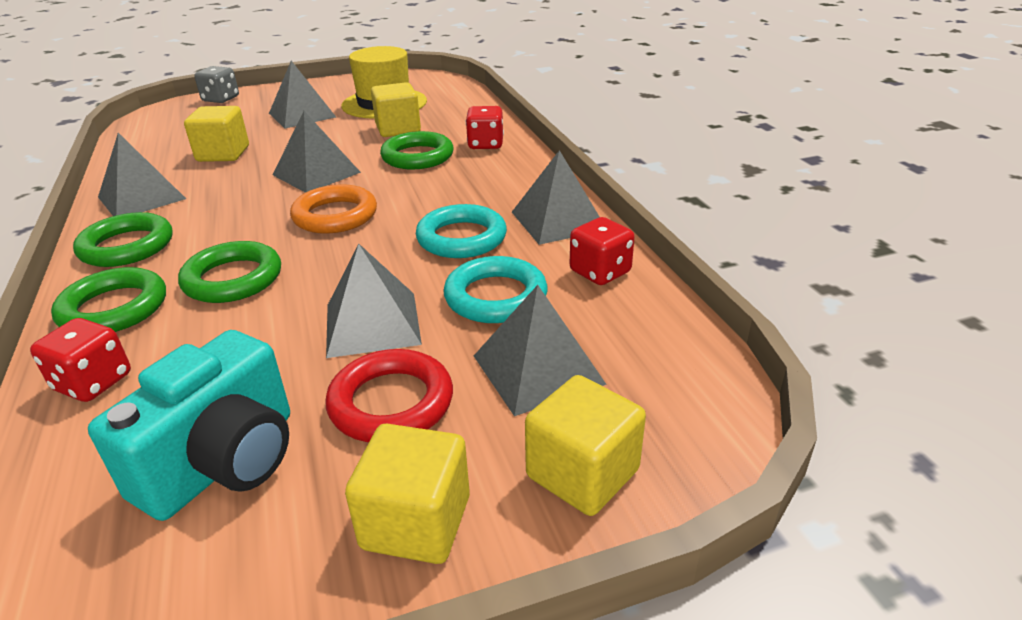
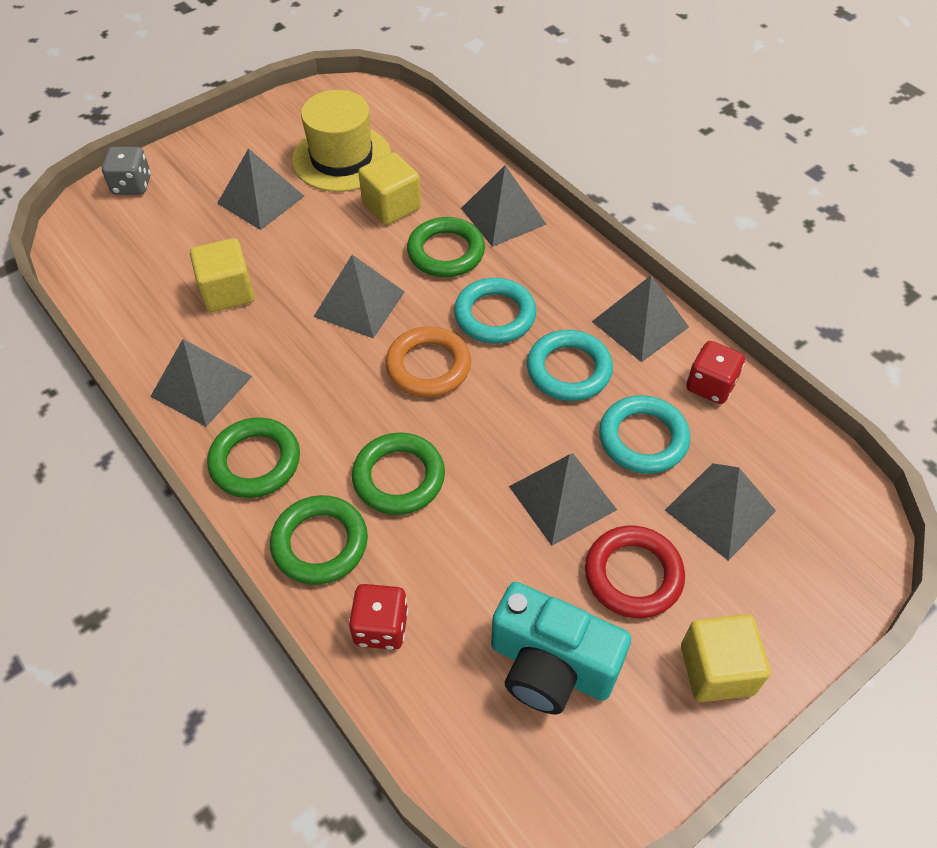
camera: 20 degrees left, 20 degrees up
(224, 462) = (551, 666): turquoise camera -> turquoise camera turned 105 degrees clockwise
(424, 196) = (494, 315): none -> turquoise ring
(485, 144) = (503, 216): red dice -> grey pyramid
(582, 473) = (799, 596): yellow cube -> none

